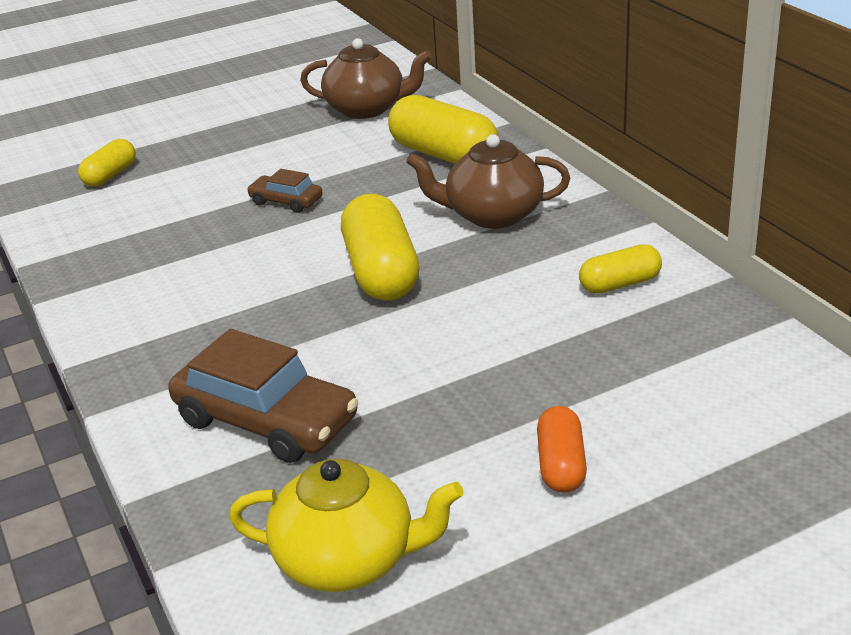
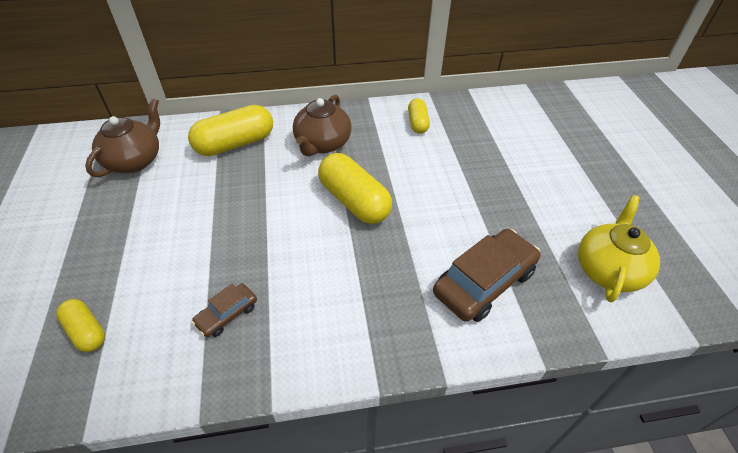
camera: 75 degrees left, 15 degrees up
(286, 201) = (232, 226): brown car -> brown car (227, 314)
(381, 272) = (354, 201): yellow capsule -> yellow capsule turned 45 degrees clockwise
(561, 465) = (551, 181): orange capsule -> none

